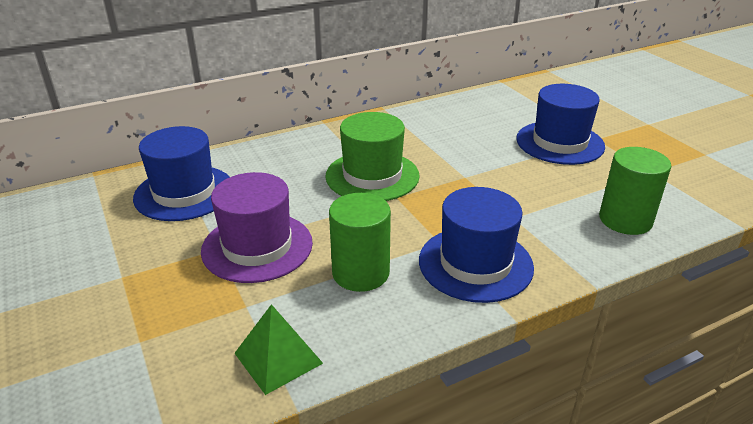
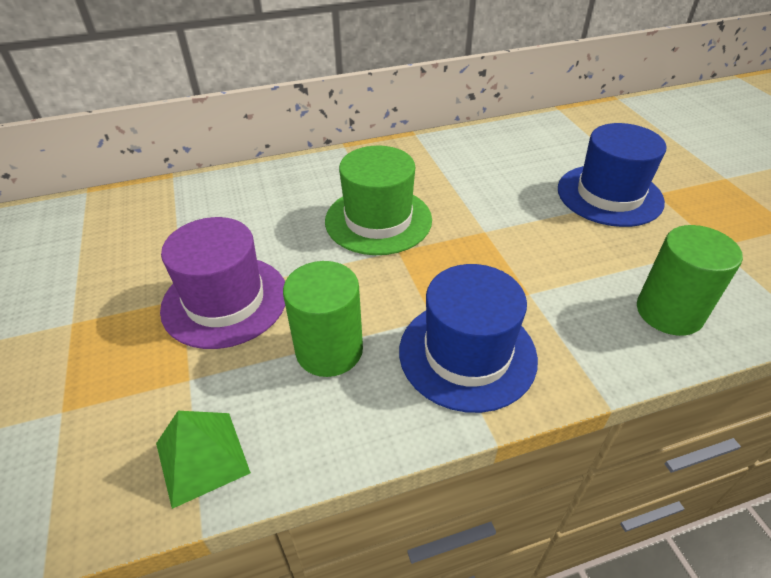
camera: 10 degrees right, 10 degrees up
(184, 193) = (170, 222): blue hat -> none

